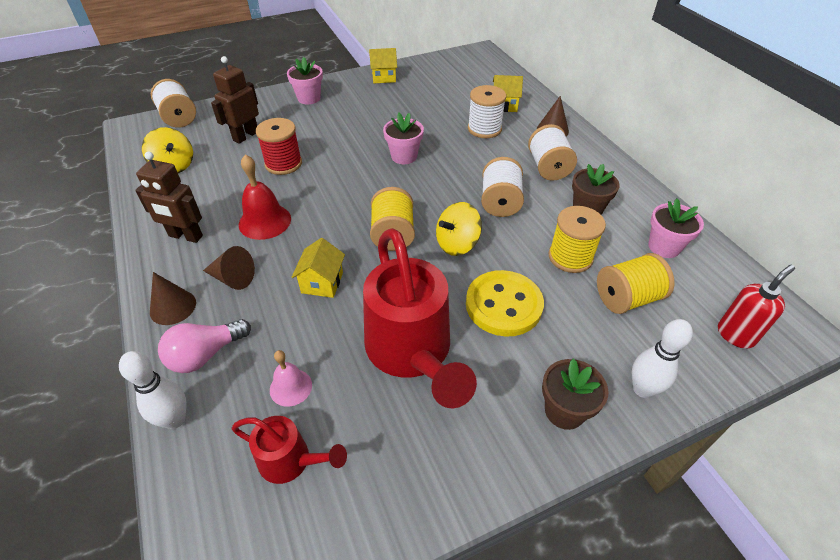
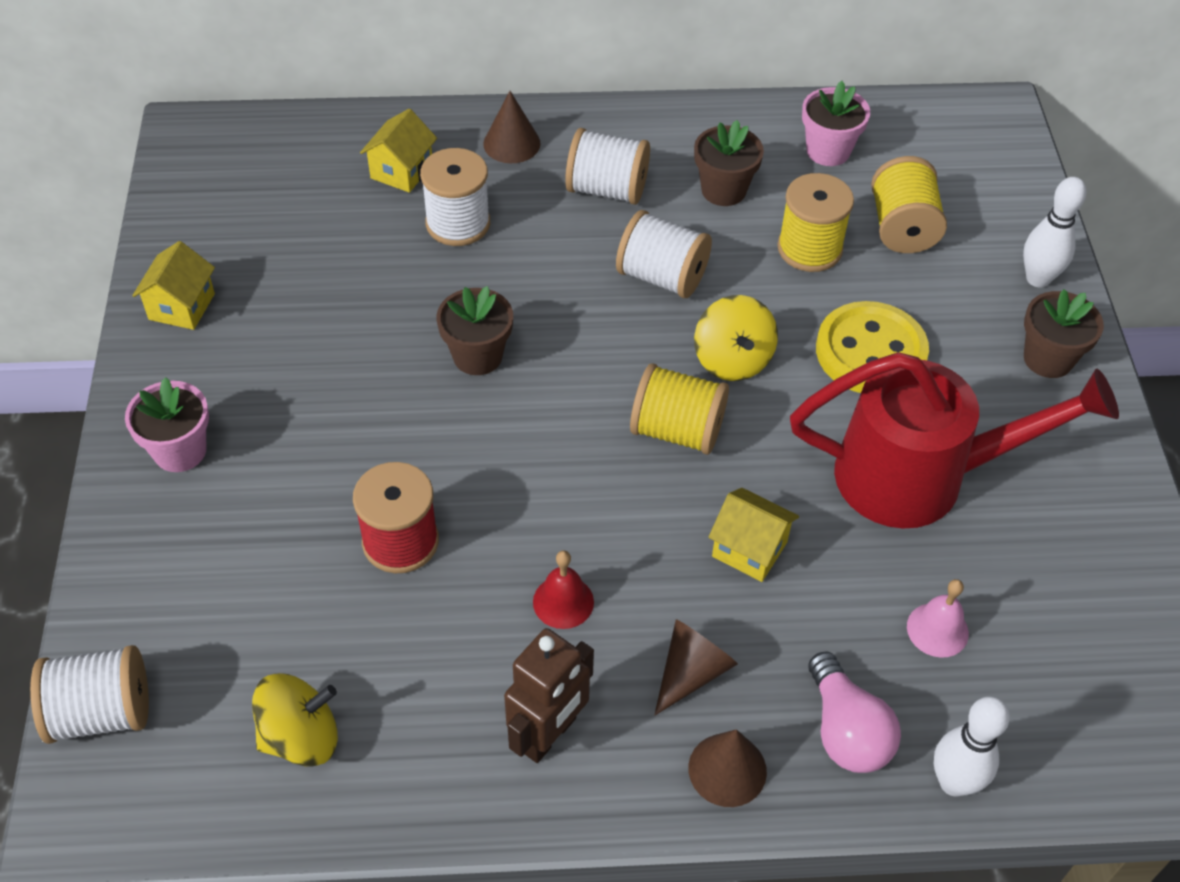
camera: 70 degrees left, 5 degrees up
(245, 136) = (261, 590): brown robot -> none
(265, 221) = (563, 602): red bell -> red bell, size x0.62
(291, 461) = (1051, 650): red watering can -> none
(404, 156) = (477, 356): pink flower pot -> brown flower pot
(735, 335) = (988, 164): red soap dispenser -> none

